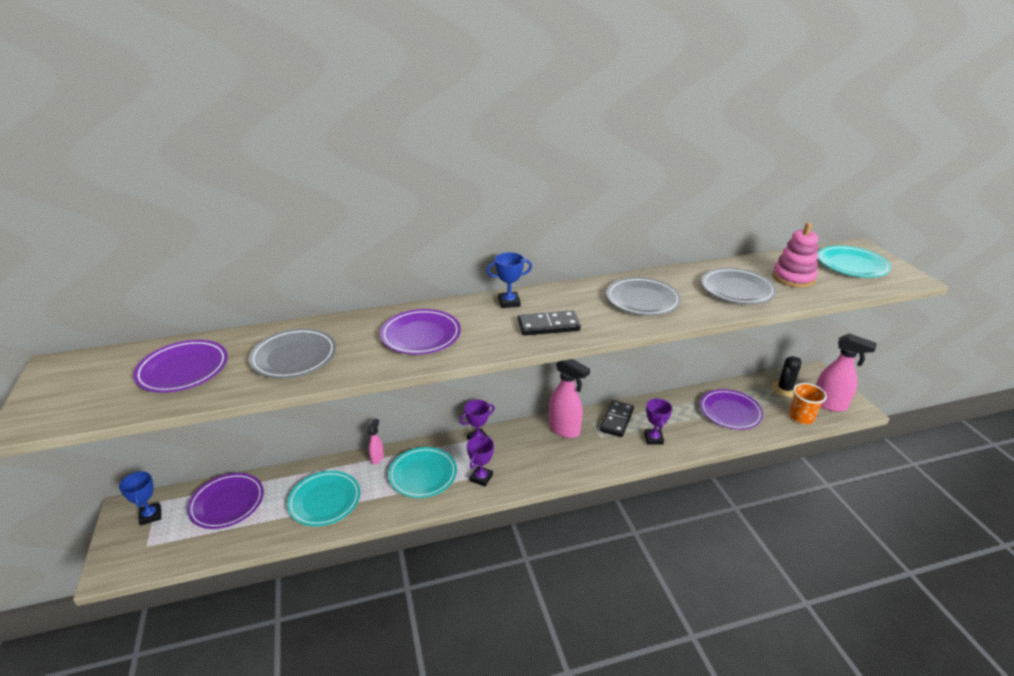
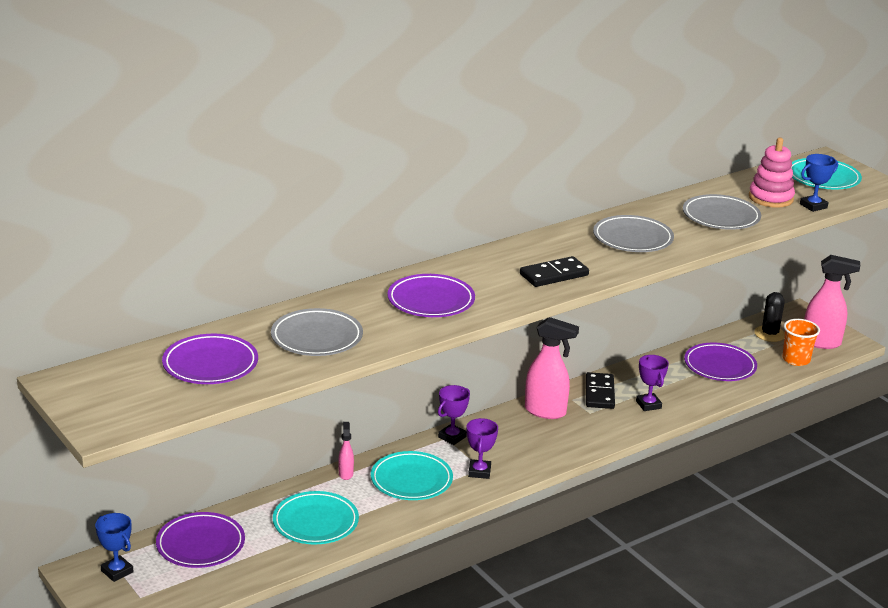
camera: 20 degrees left, 5 degrees down
(509, 302) = (497, 258): blue trophy -> blue trophy (813, 206)

